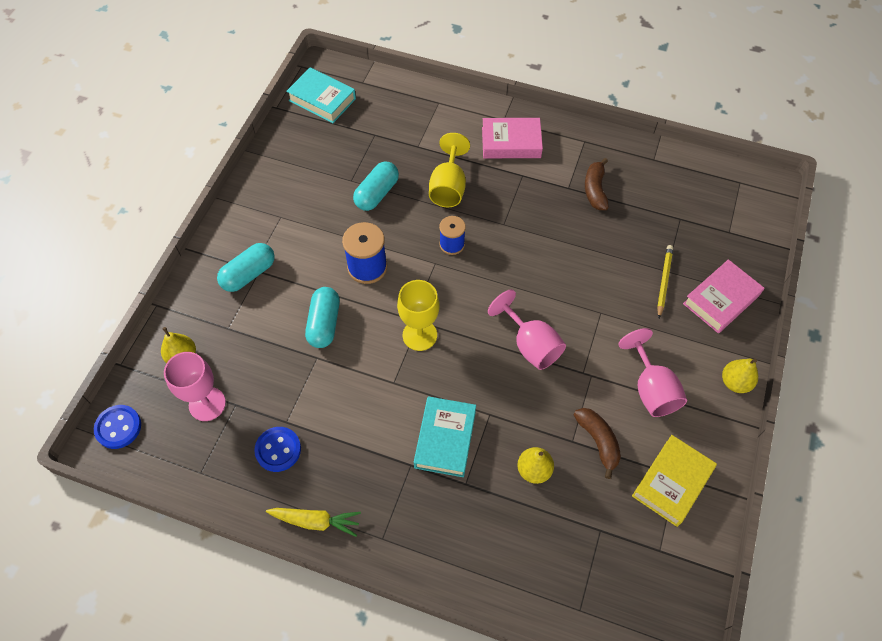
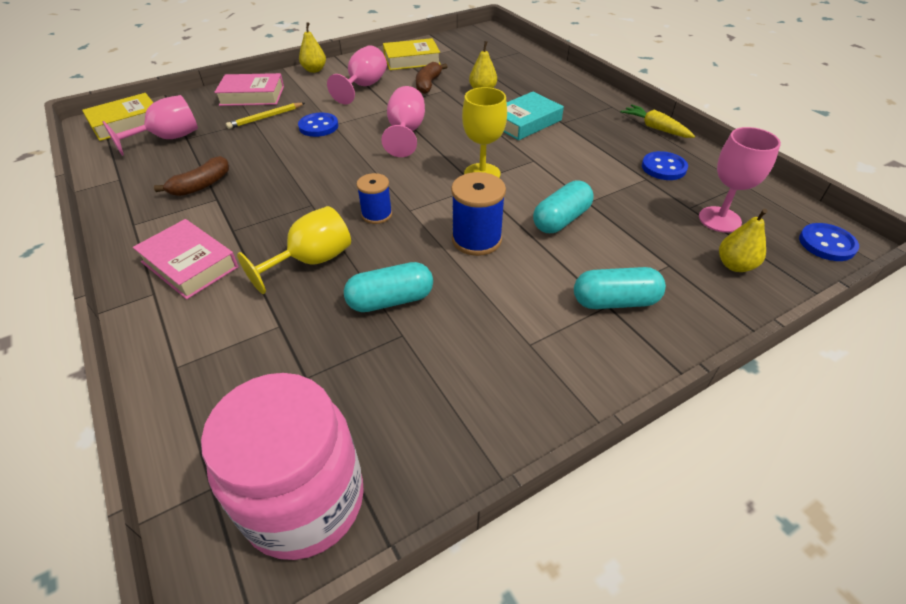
camera: 140 degrees left, 15 degrees down
(322, 99) = (305, 501): turquoise book -> pink jar
(608, 301) = (318, 126): none -> blue button
(691, 209) = (168, 138): none -> pink goblet
(750, 201) = (126, 123): none -> yellow book

